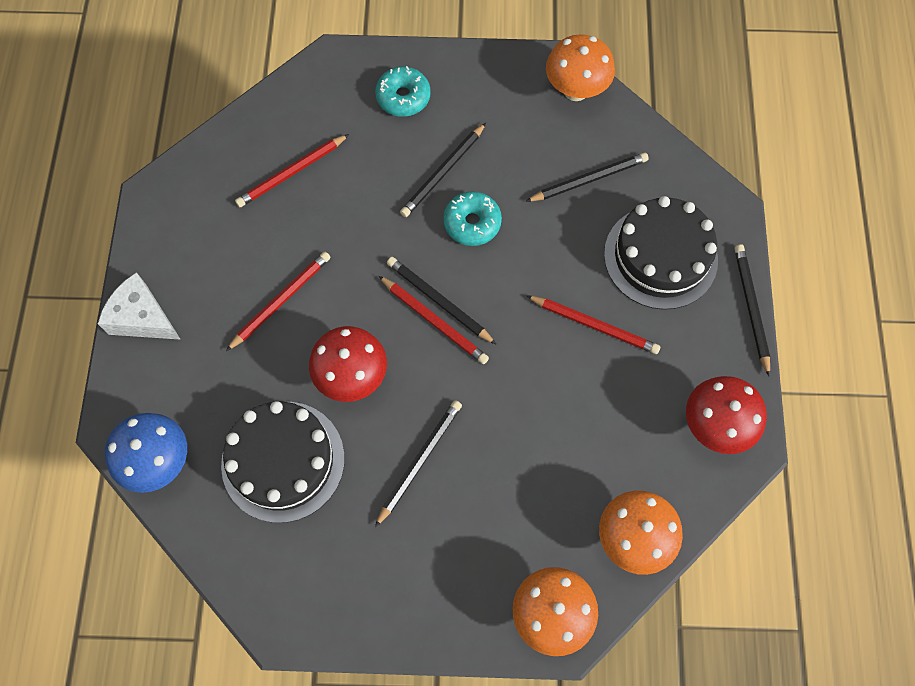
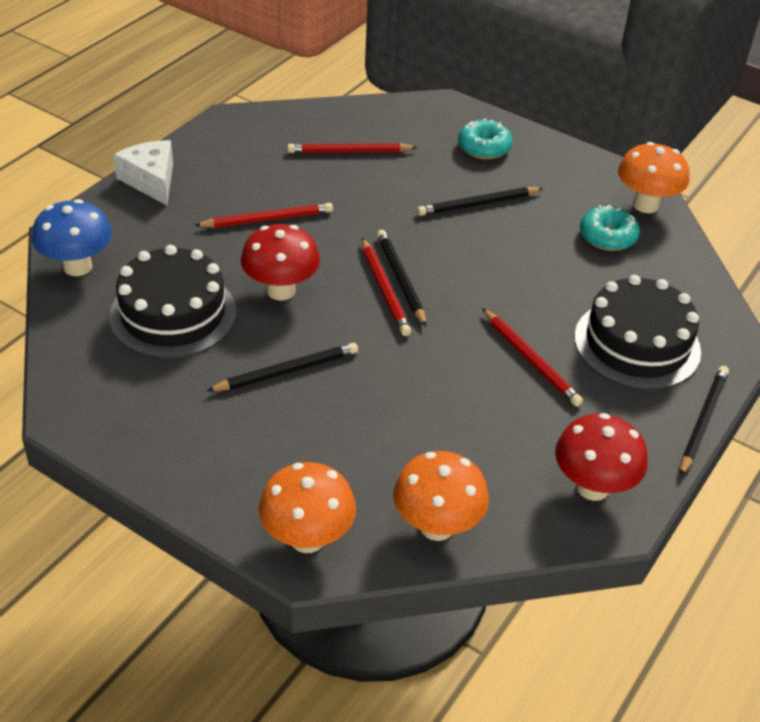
camera: 30 degrees right, 25 degrees down
(472, 223) = (475, 245): turquoise donut -> turquoise donut (607, 237)
(588, 179) = (609, 264): black pencil -> none

